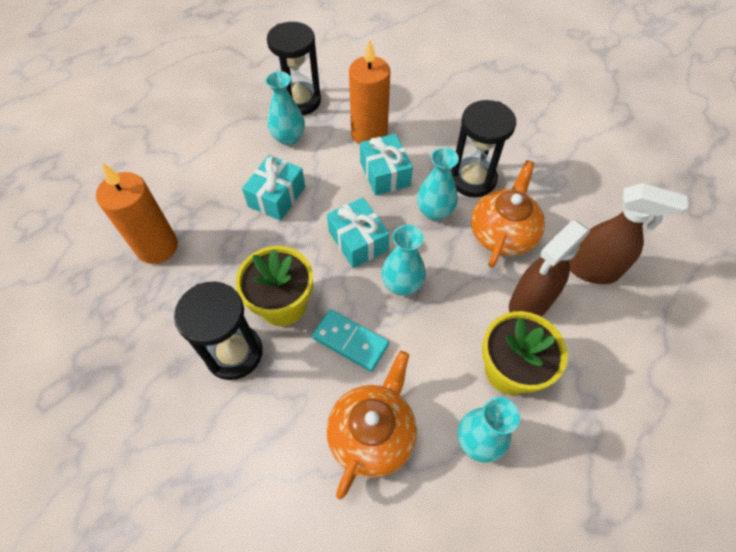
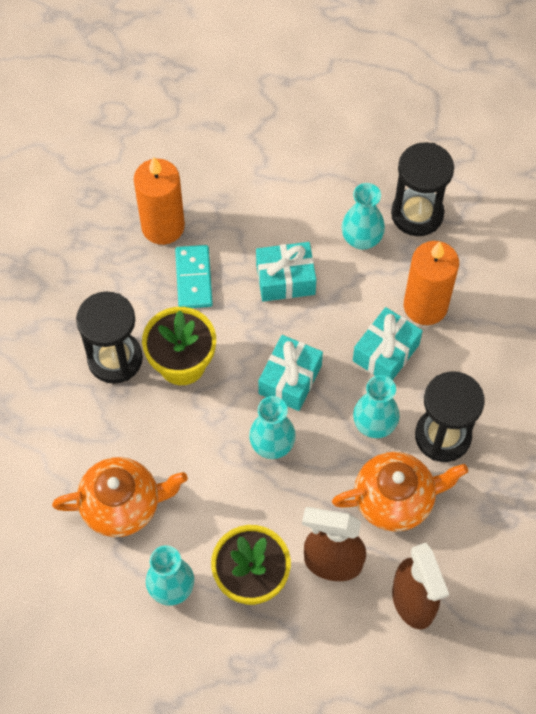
camera: 55 degrees right, 5 degrees up
(350, 341) = (187, 438): turquoise domino -> turquoise domino (194, 278)

